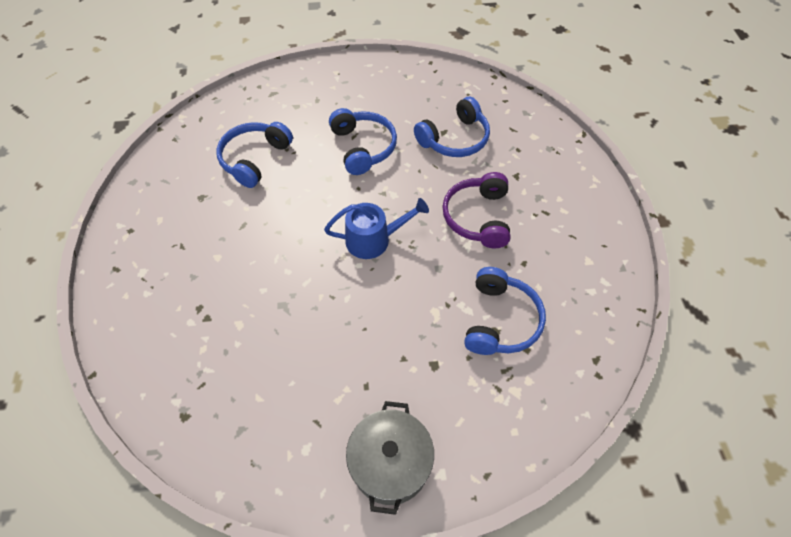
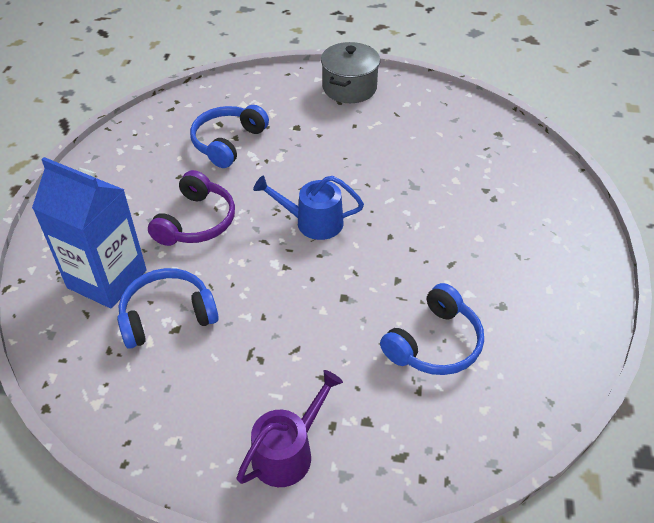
camera: 165 degrees left, 10 degrees down
(340, 83) = (288, 452): none -> purple watering can
(363, 147) = (289, 329): blue headphones -> none
(516, 154) = (107, 279): none -> blue carton

